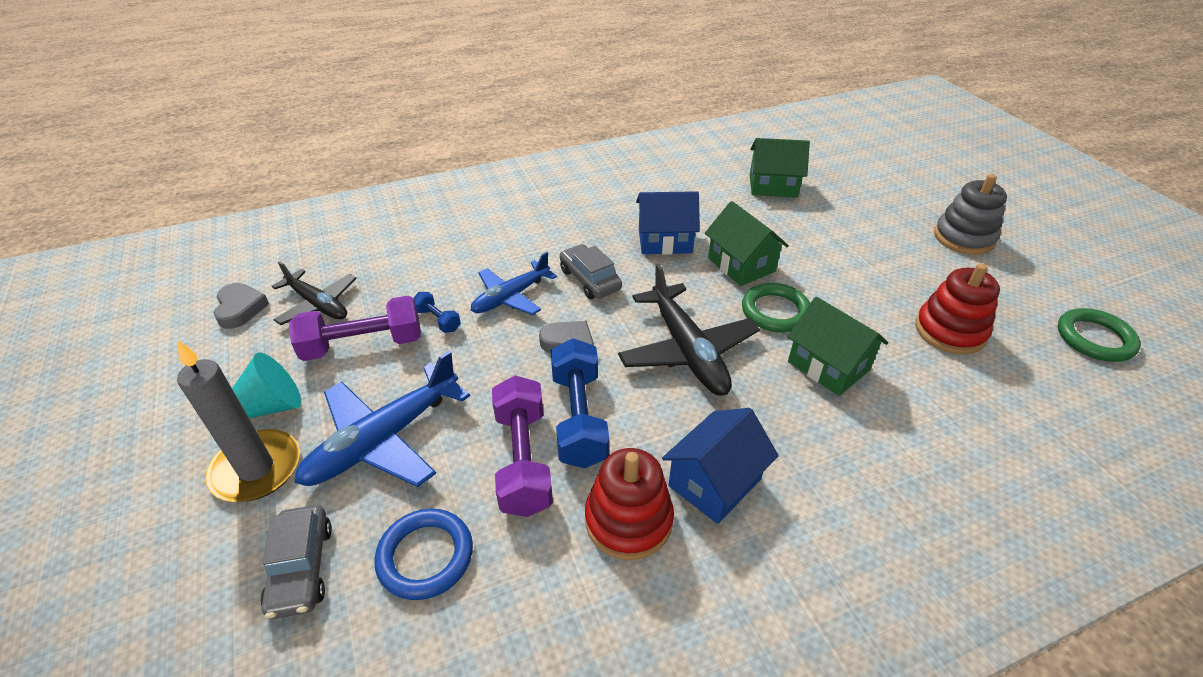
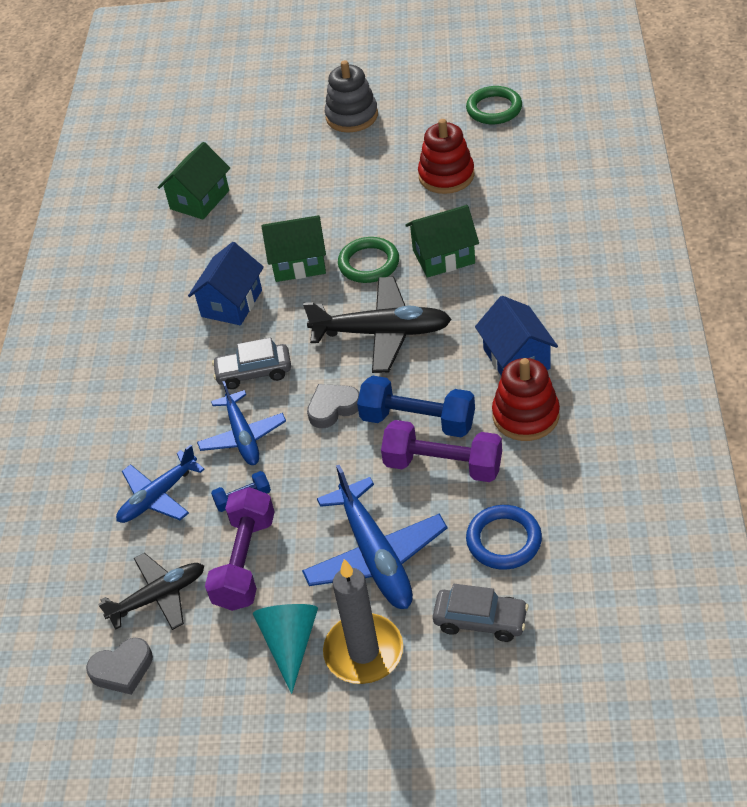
camera: 60 degrees left, 5 degrees up
(240, 309) = (122, 669): grey heart -> grey heart turned 150 degrees clockwise
(427, 270) = (158, 496): none -> blue plane

